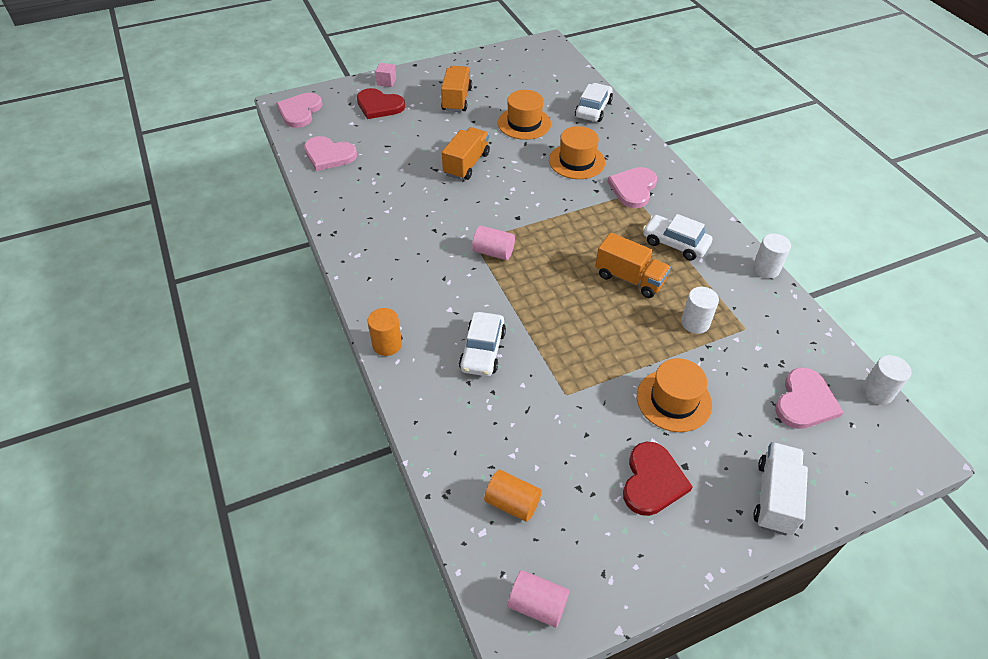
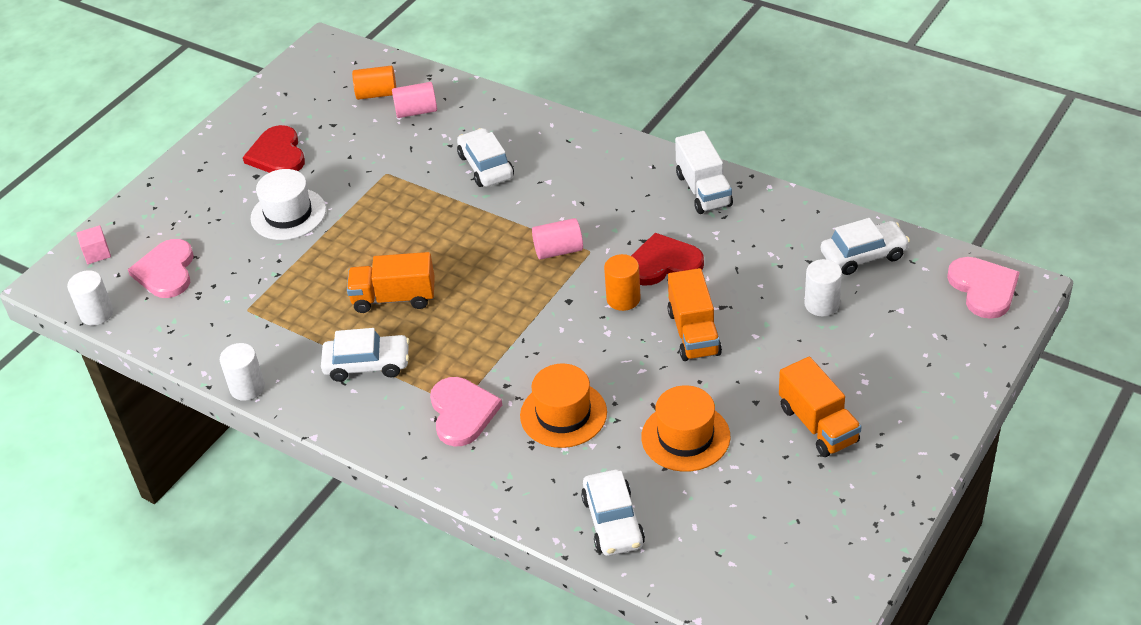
camera: 150 degrees right, 5 degrees down
(329, 155) = (863, 255): pink heart -> white car
(379, 106) = (903, 354): red heart -> red heart (663, 263)
(386, 82) = (948, 398): pink cube -> pink cube (97, 253)
(387, 344) = (573, 129): orange cylinder -> orange cylinder (623, 299)
(537, 604) = (320, 61): pink cylinder -> pink cylinder (416, 111)
(673, 400) = (288, 214): orange hat -> white hat
(695, 323) = (301, 289): white cylinder -> white cylinder (821, 304)
(775, 497) = (174, 190): white truck -> white truck (703, 190)

